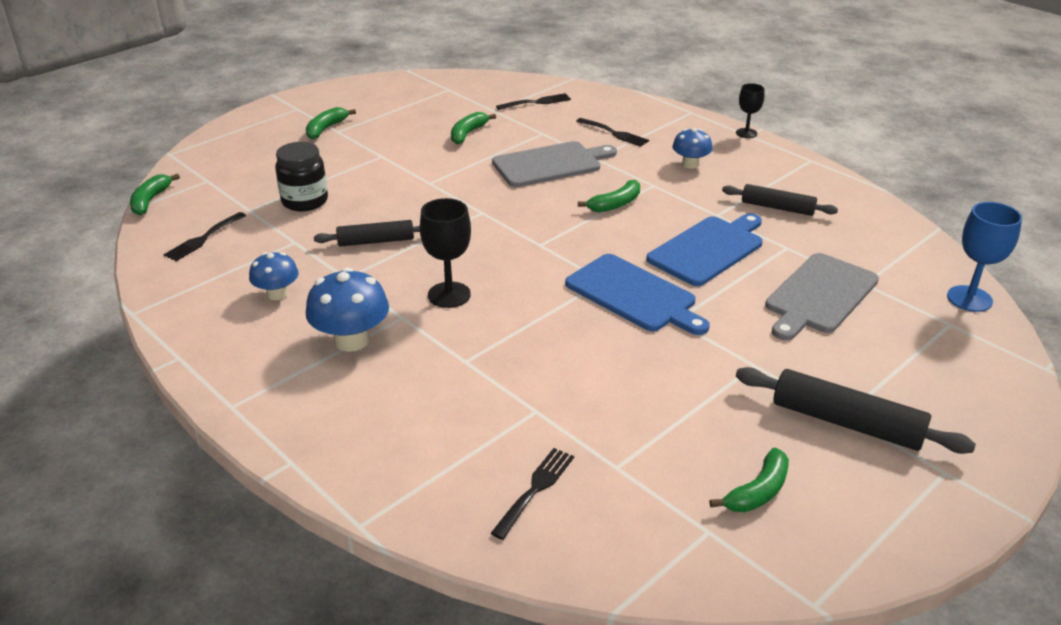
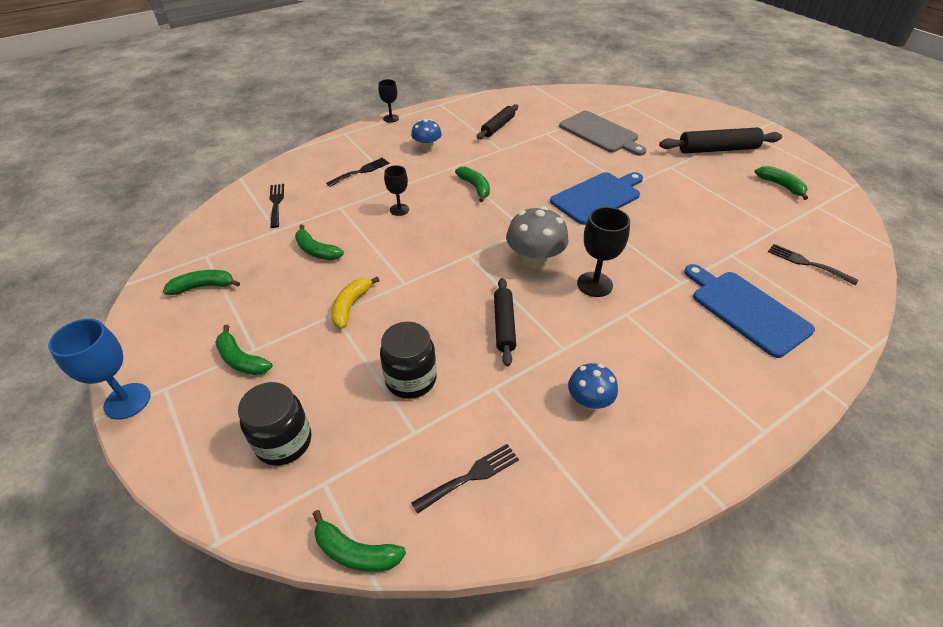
camera: 80 degrees left, 10 degrees up
(203, 238) = (470, 476): black fork -> black fork turned 75 degrees counterclockwise
(245, 160) = (284, 442): none -> black jar
(351, 340) = (660, 347): blue mushroom -> none
(393, 162) = (351, 306): none -> yellow banana
(408, 97) = (203, 287): none -> green banana
(483, 253) = (534, 260): none -> grey mushroom
(550, 164) = (399, 210): grey cutting board -> black goblet
(708, 249) = (544, 160): blue cutting board -> blue cutting board (746, 310)
(846, 423) = (717, 149): black rolling pin -> black rolling pin turned 45 degrees clockwise
(969, 299) = (604, 94): blue goblet -> blue goblet (127, 401)

